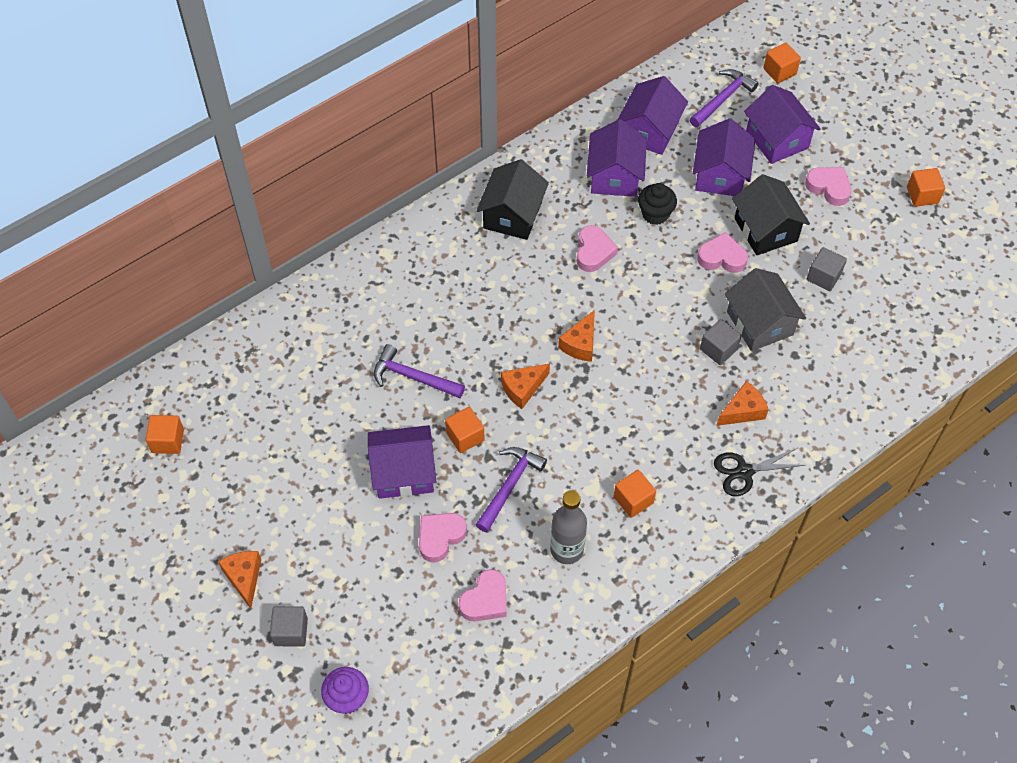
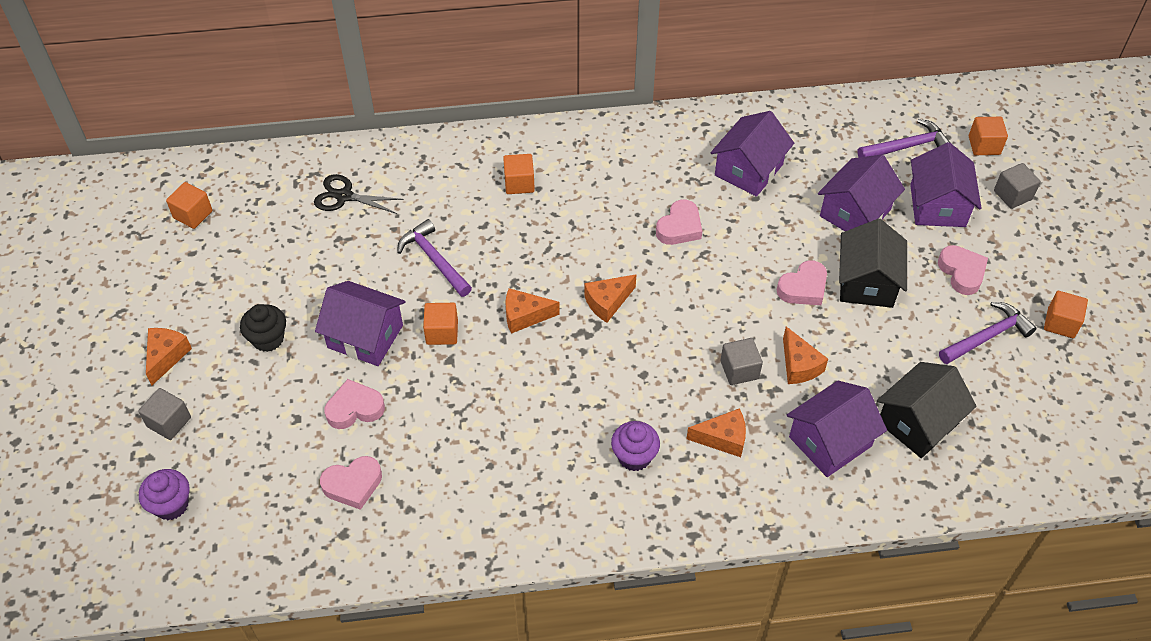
camera: 30 degrees right, 5 degrees down
(509, 486) = (449, 395): purple hammer -> purple hammer (987, 336)
(512, 215) = (626, 162): black house -> black house (918, 422)
(566, 550) = (459, 479): grey bottle -> none
(633, 500) = (555, 466): orange cube -> orange cube (519, 183)
(649, 131) = (812, 145): purple house -> purple house (830, 441)
(655, 214) = (764, 220): black cupcake -> black cupcake (268, 339)
(687, 460) = (634, 456): none -> purple cupcake
(722, 257) = (803, 288): pink heart -> pink heart turned 105 degrees clockwise
(744, 472) = (683, 496): black scissors -> black scissors (344, 196)
(760, 323) = (799, 365): grey house -> orange cheese
(823, 277) = (897, 353): grey cube -> grey cube (1012, 195)

